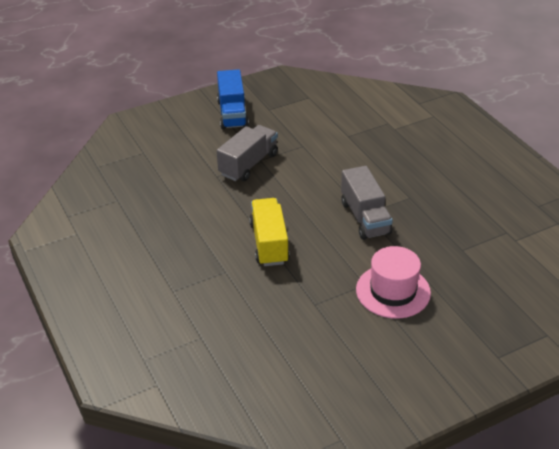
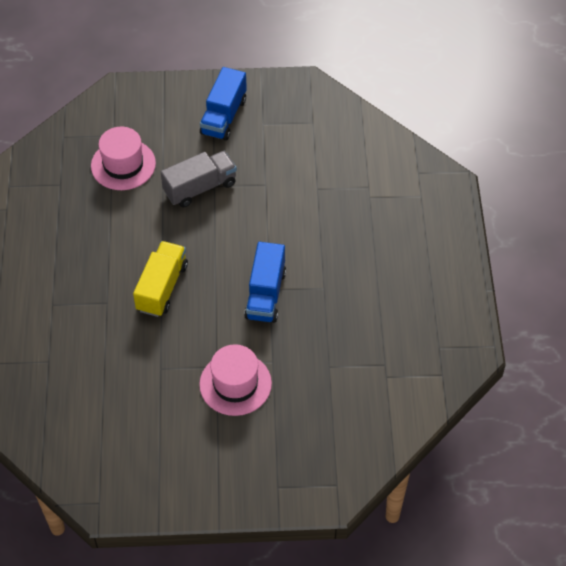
camera: 25 degrees right, 15 degrees up
(167, 169) = (123, 165): none -> pink hat
(365, 218) = (265, 294): grey truck -> blue truck

